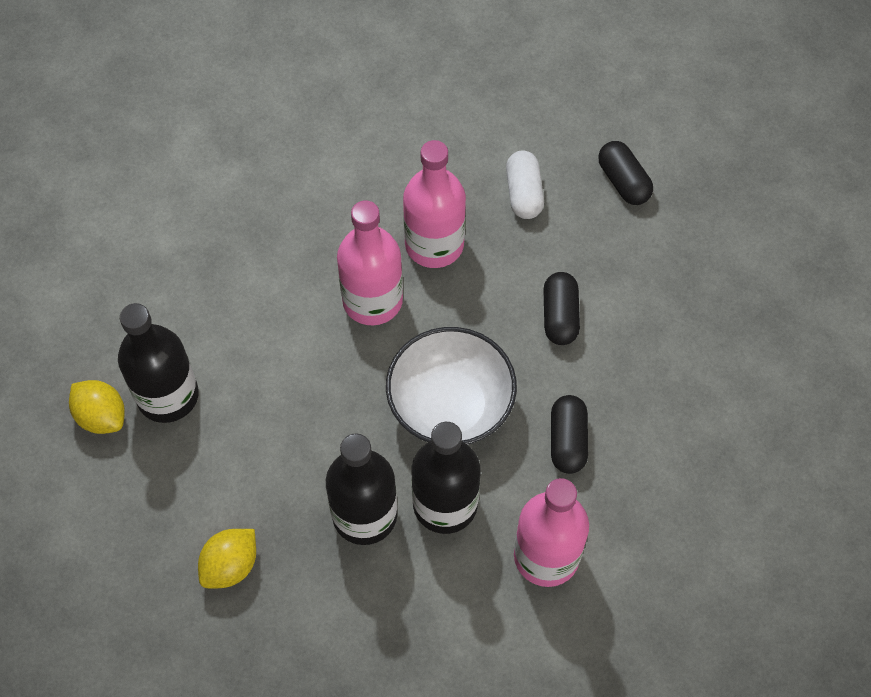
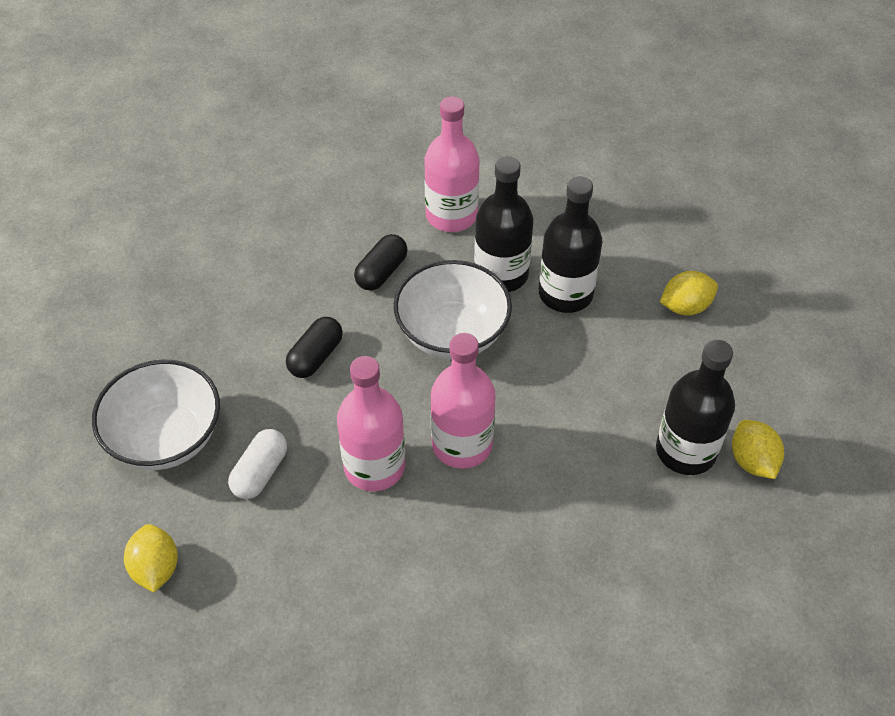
camera: 150 degrees left, 10 degrees down
(542, 90) = (156, 568): none -> yellow lemon
(623, 182) = (166, 438): black capsule -> white bowl

